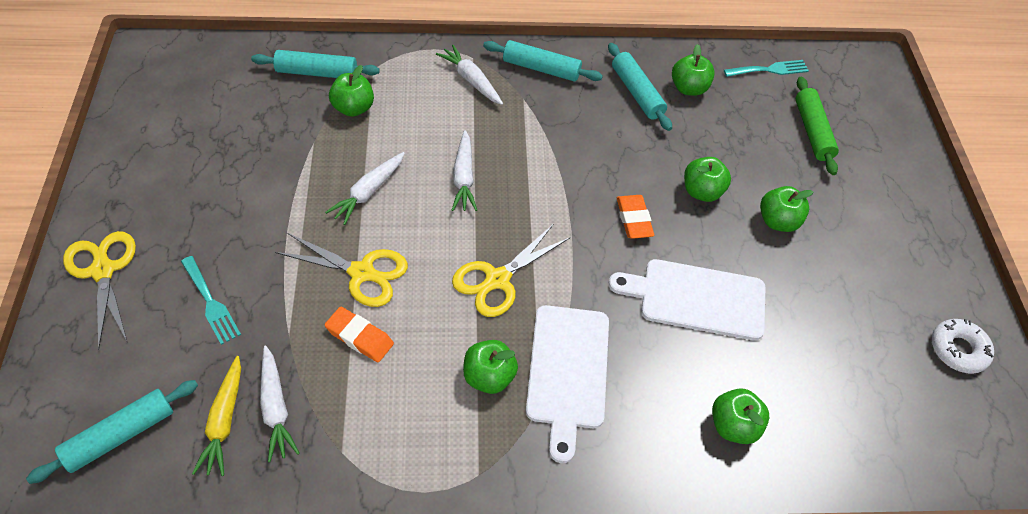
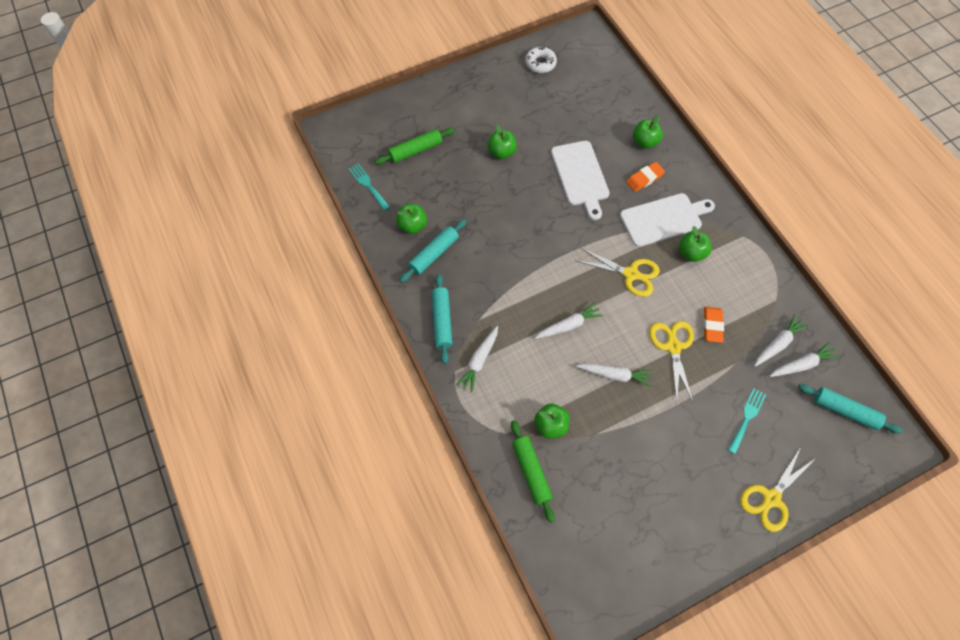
camera: 110 degrees left, 10 degrees up
(224, 421) = (802, 364): yellow carrot -> white carrot
(317, 72) = (531, 472): turquoise rolling pin -> green rolling pin
(634, 219) = (544, 222): orange eraser -> orange eraser (644, 178)
(702, 191) = (501, 194): green apple -> none

